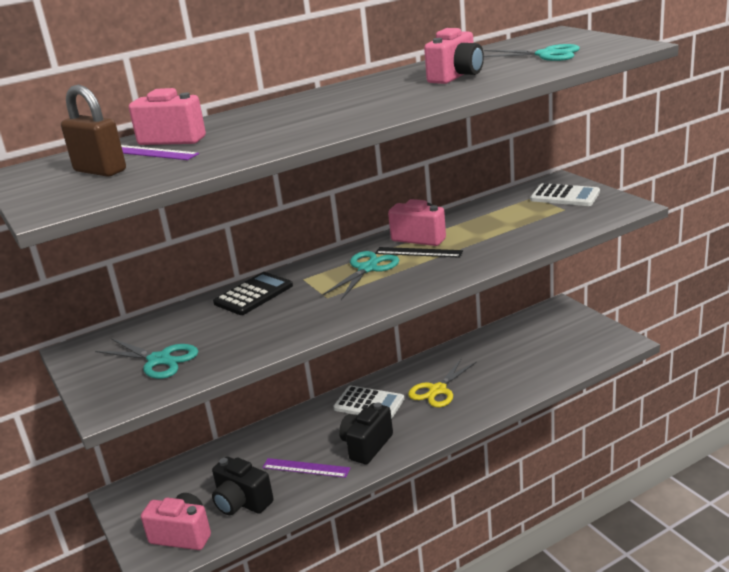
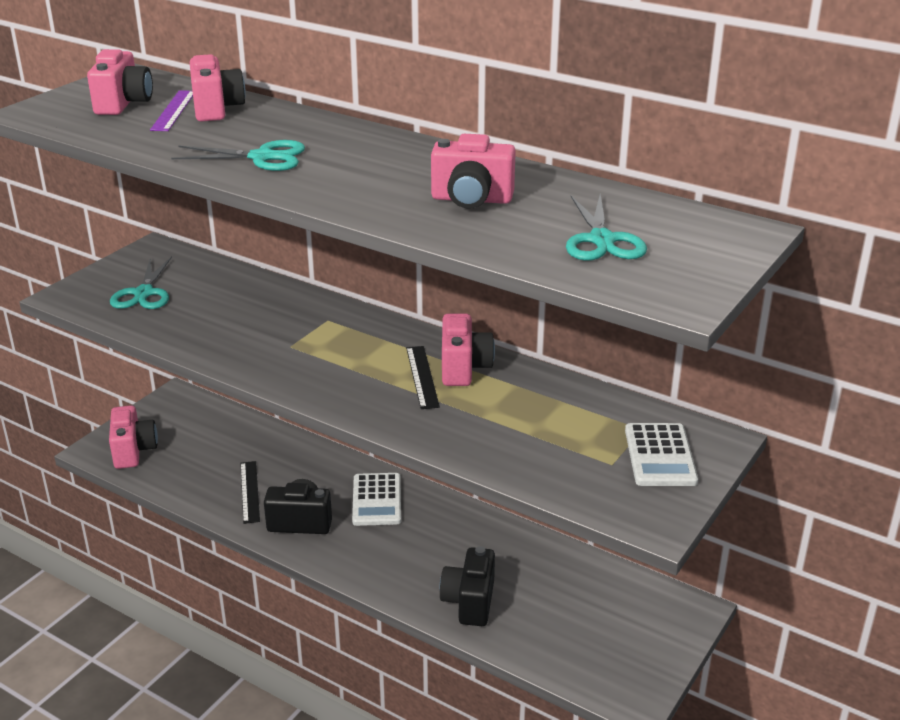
camera: 60 degrees right, 5 degrees up
(100, 171) = (123, 104): brown padlock -> pink camera
(242, 502) = (186, 469): black camera -> black camera (469, 602)
(253, 294) = (282, 302): black calculator -> none
(306, 468) = (249, 491): purple ruler -> black ruler
(367, 269) = (366, 353): turquoise scissors -> turquoise scissors (262, 157)
(437, 390) = (427, 546): yellow scissors -> none

